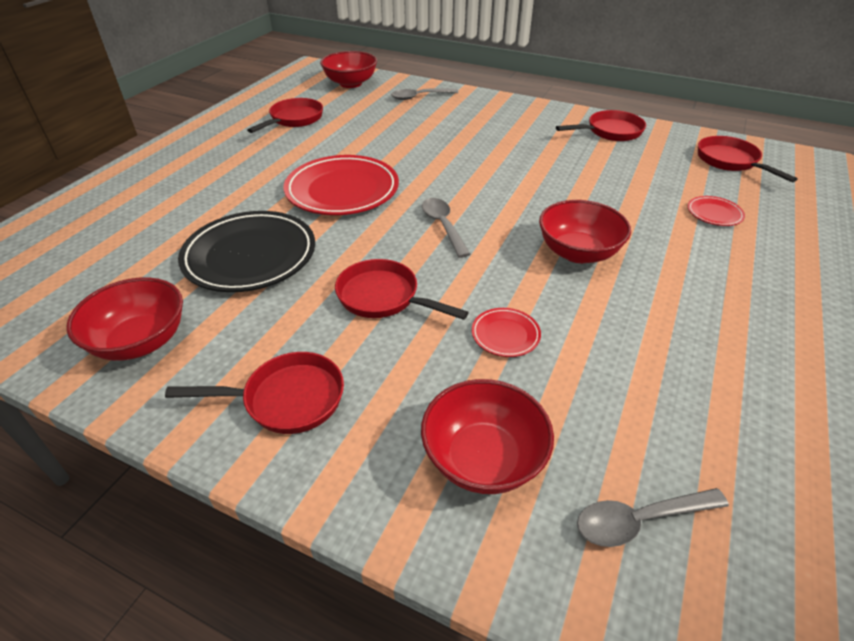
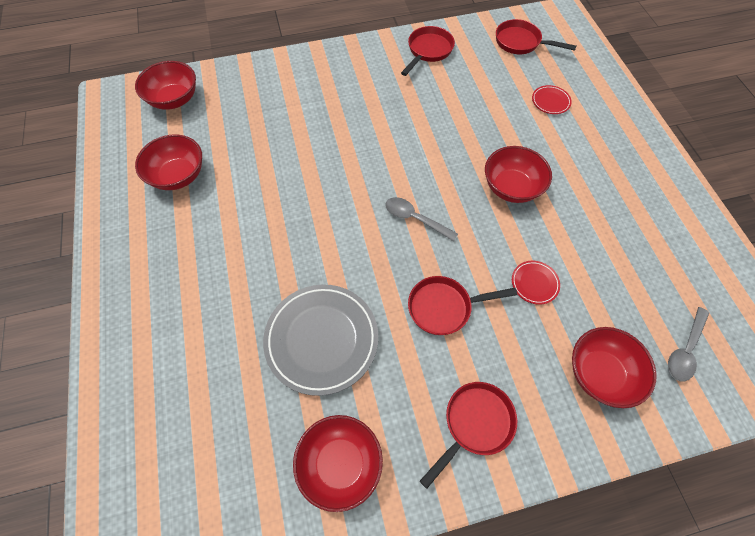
camera: 40 degrees left, 20 degrees up
(250, 256) = (322, 339): black plate -> grey plate
(294, 119) = (178, 175): red pan -> red bowl
(342, 190) = (312, 231): red plate -> none
(419, 97) = (254, 85): grey spoon -> none

